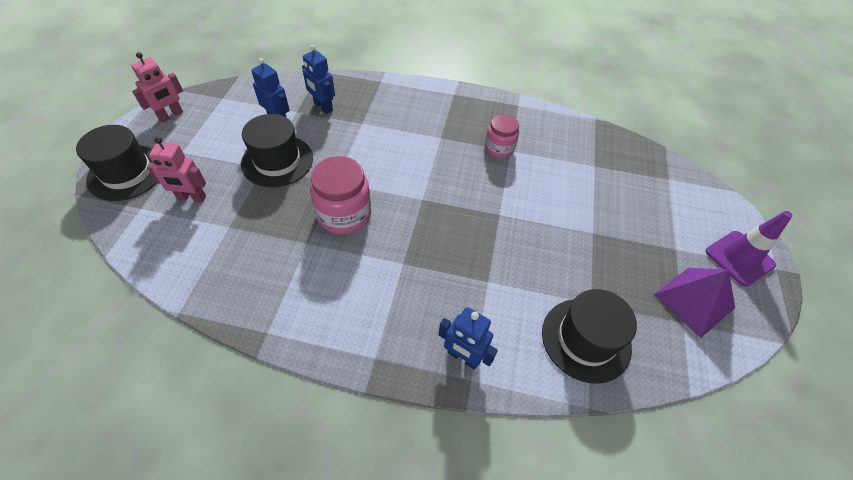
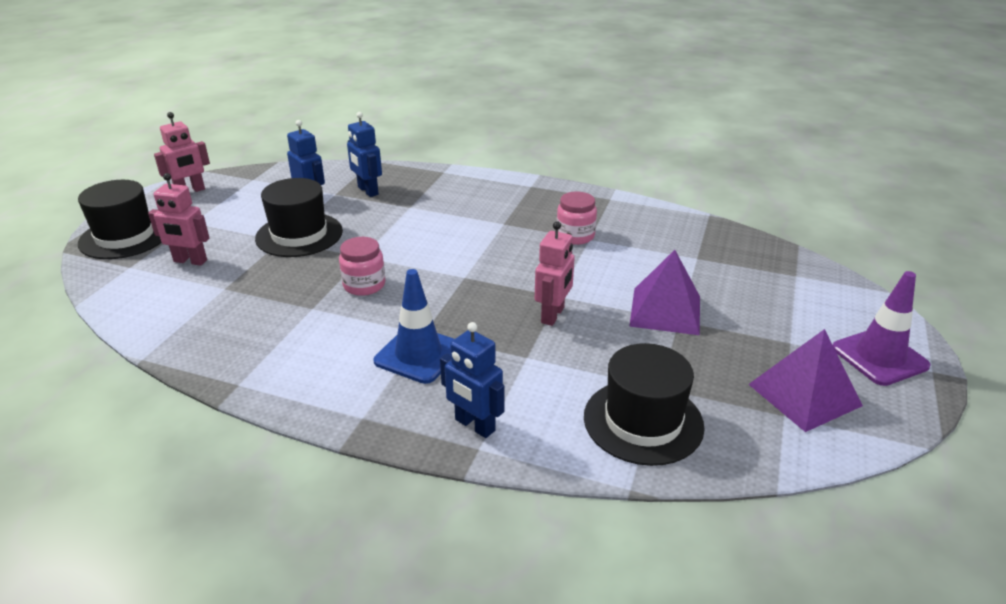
camera: 10 degrees right, 20 degrees down
(344, 214) = (364, 285): pink jar -> pink jar, size x0.63
(404, 287) = (418, 354): none -> blue traffic cone
(499, 235) = (553, 315): none -> pink robot
(581, 224) = (665, 311): none -> purple pyramid

